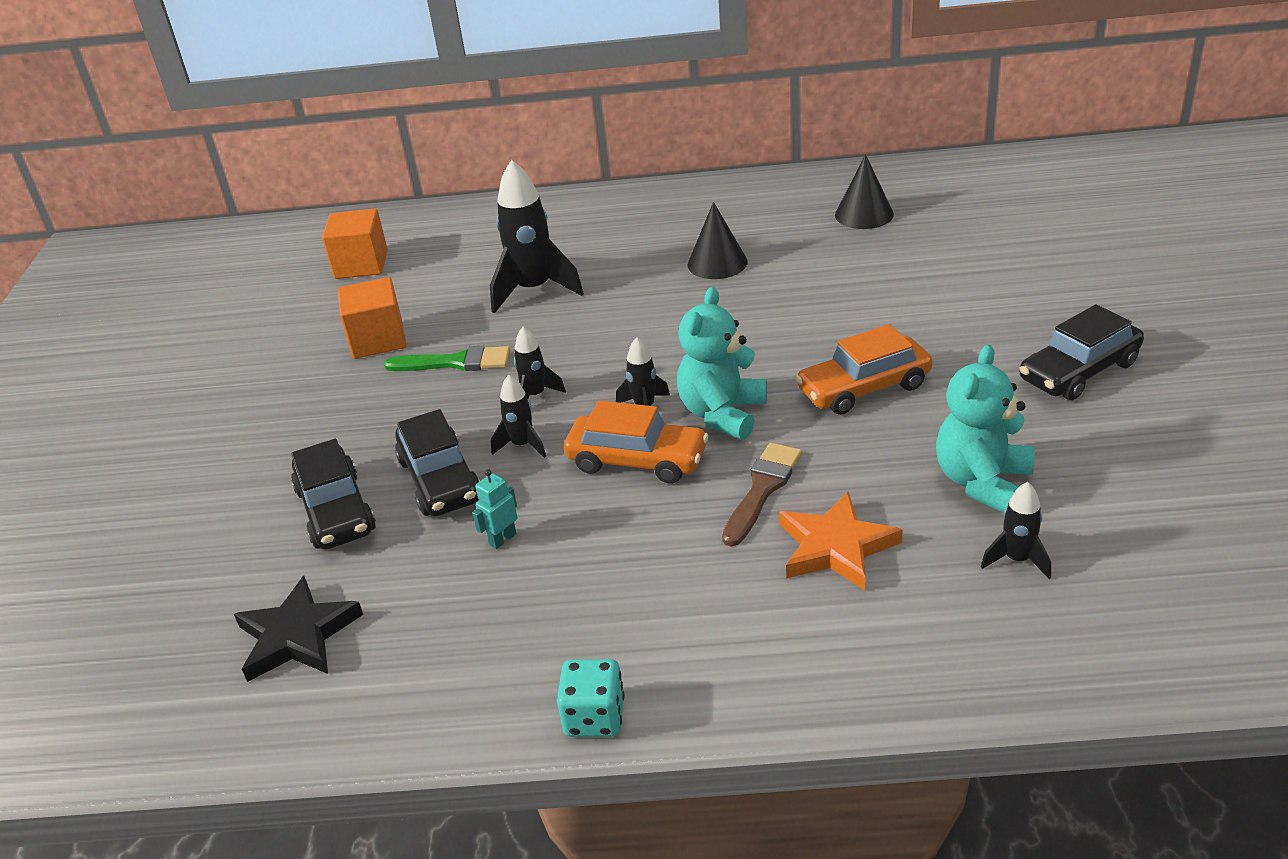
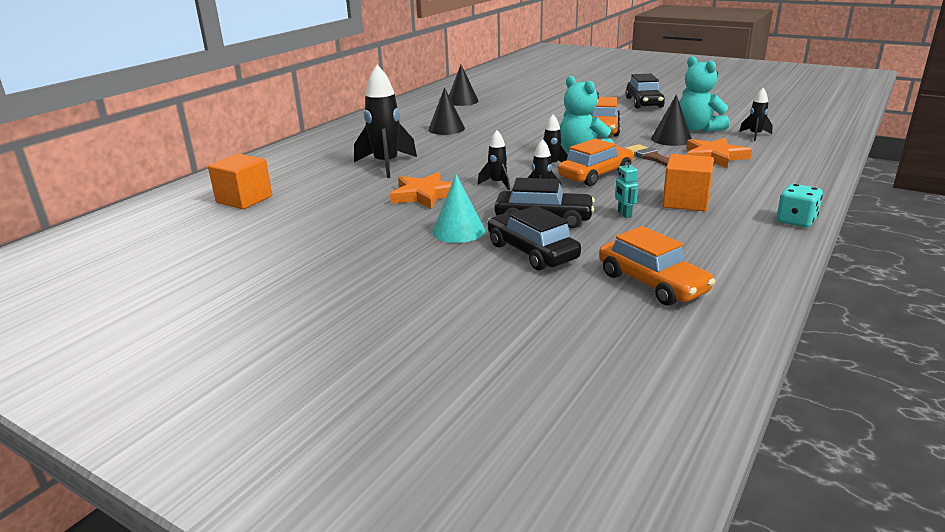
camera: 60 degrees left, 10 degrees down
(297, 636) = (652, 283): black star -> orange car
(336, 511) = (532, 252): black car -> black car turned 135 degrees counterclockwise
(364, 434) = (458, 231): none -> turquoise cone
(378, 340) = (353, 210): orange cube -> orange cube (685, 202)
(455, 362) = (424, 195): green brush -> orange star
(885, 472) = (671, 139): none -> black cone

